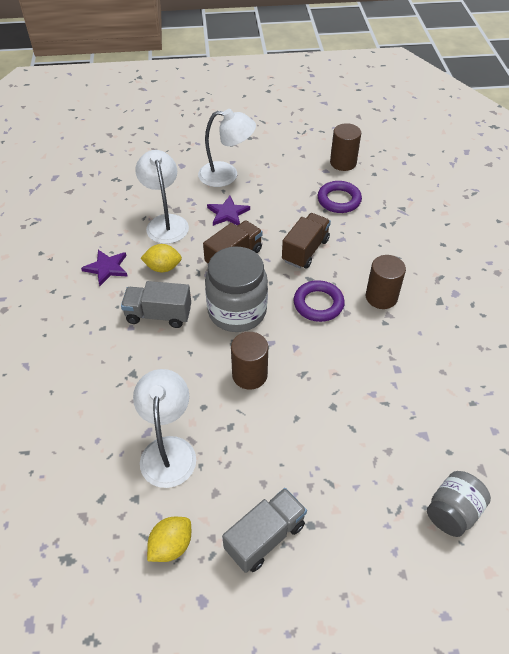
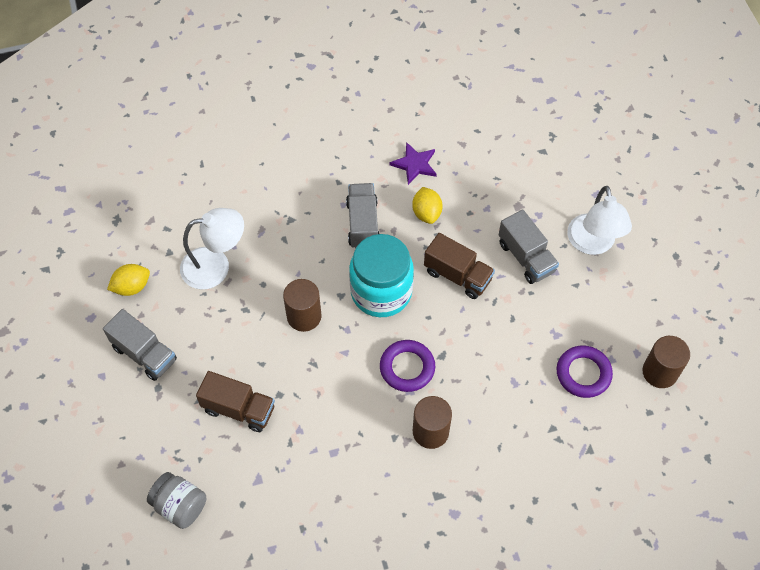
camera: 80 degrees right, 10 degrees up
(165, 222) = (494, 200): white lamp -> none
(171, 545) = (132, 287): yellow lemon -> yellow lemon turned 60 degrees counterclockwise
(228, 213) = (526, 257): purple star -> grey truck
(237, 311) = (381, 292): grey jar -> turquoise jar
(305, 250) = (485, 346): brown truck -> brown truck (239, 409)

